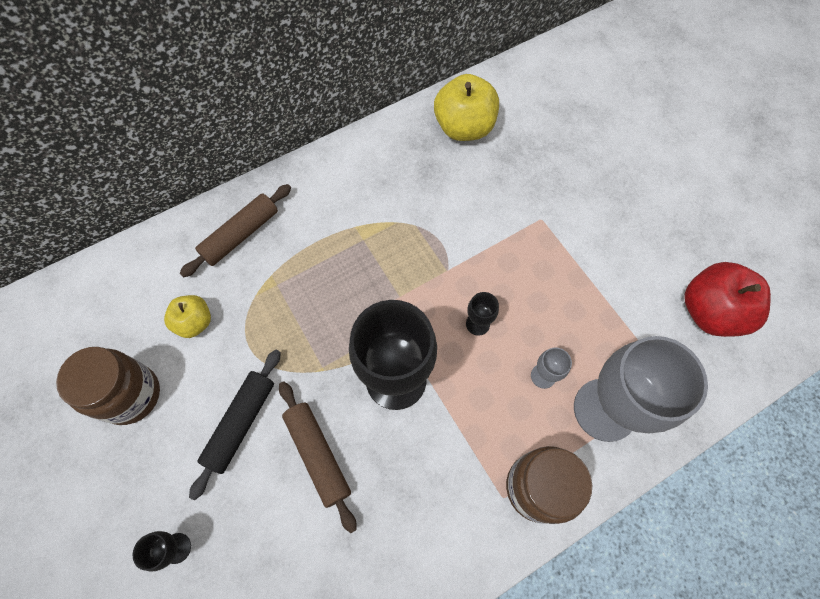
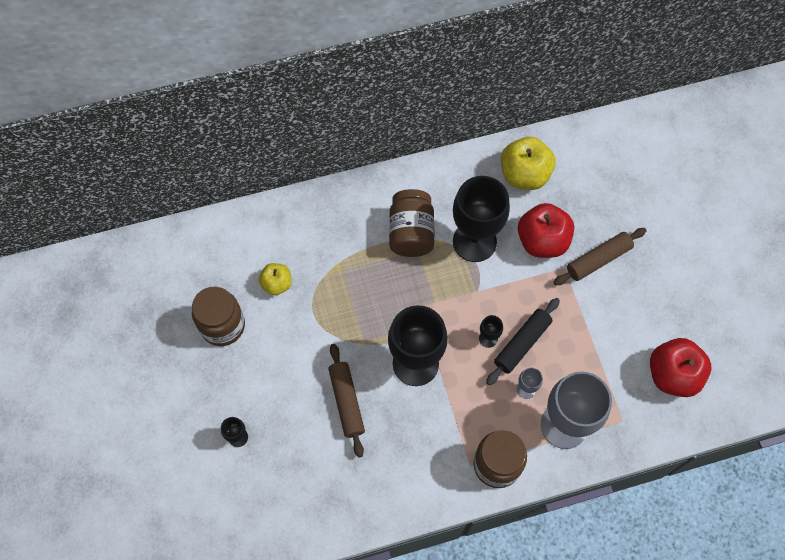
camera: 15 degrees right, 0 degrees up
(241, 235) = (324, 224): brown rolling pin -> brown rolling pin (598, 260)
(241, 423) = (297, 366): black rolling pin -> black rolling pin (522, 344)
(350, 221) = (411, 233): none -> brown jar
(428, 213) = (474, 242): none -> black goblet
(506, 194) = (542, 241): none -> red apple

